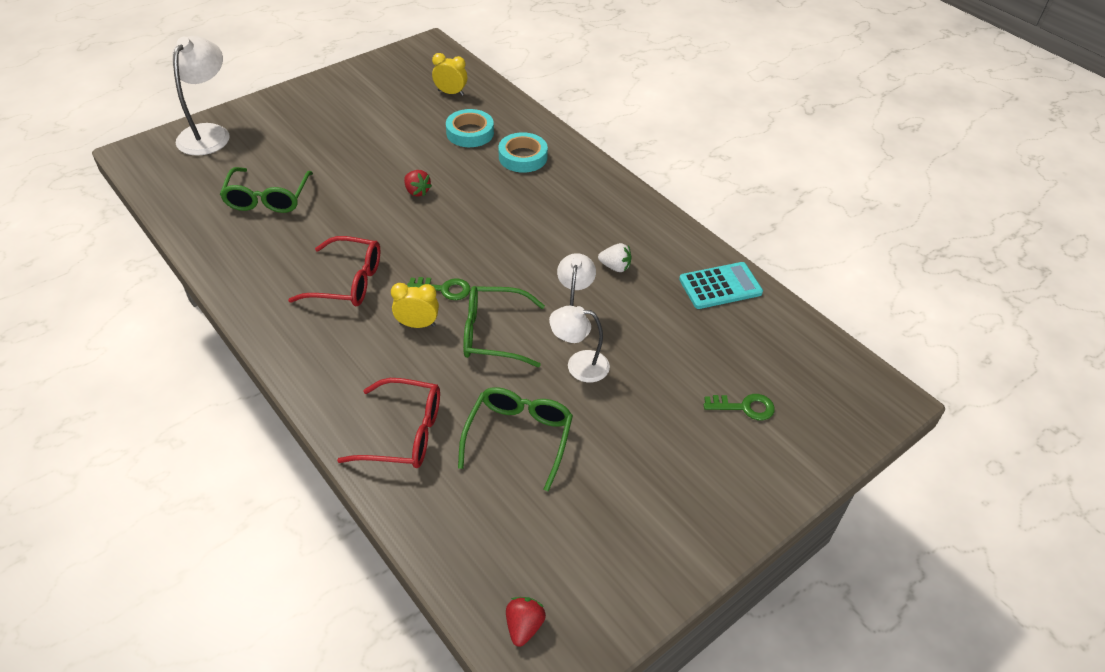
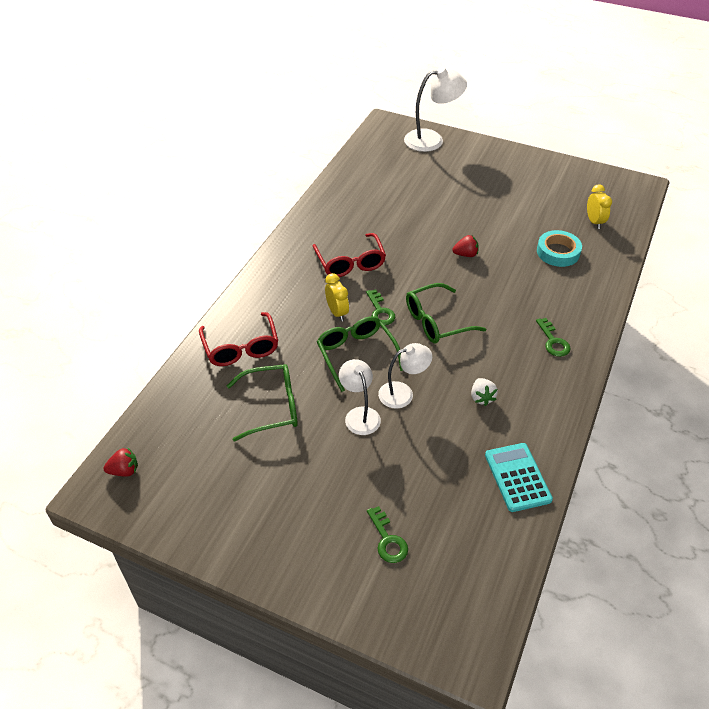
camera: 65 degrees right, 0 degrees up
(267, 199) = (395, 193): green glasses -> green glasses (436, 322)
(417, 191) = (465, 254): red strawberry -> red strawberry turned 120 degrees counterclockwise
(523, 157) = (559, 292): turquoise tape -> none
(580, 190) = (553, 341): none -> green key
(720, 286) = (517, 477): turquoise calculator -> turquoise calculator turned 150 degrees counterclockwise

